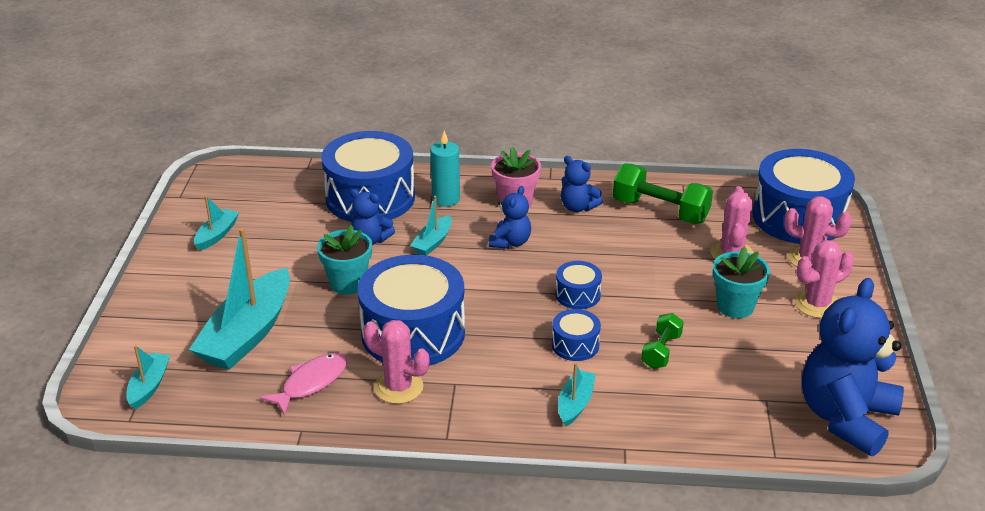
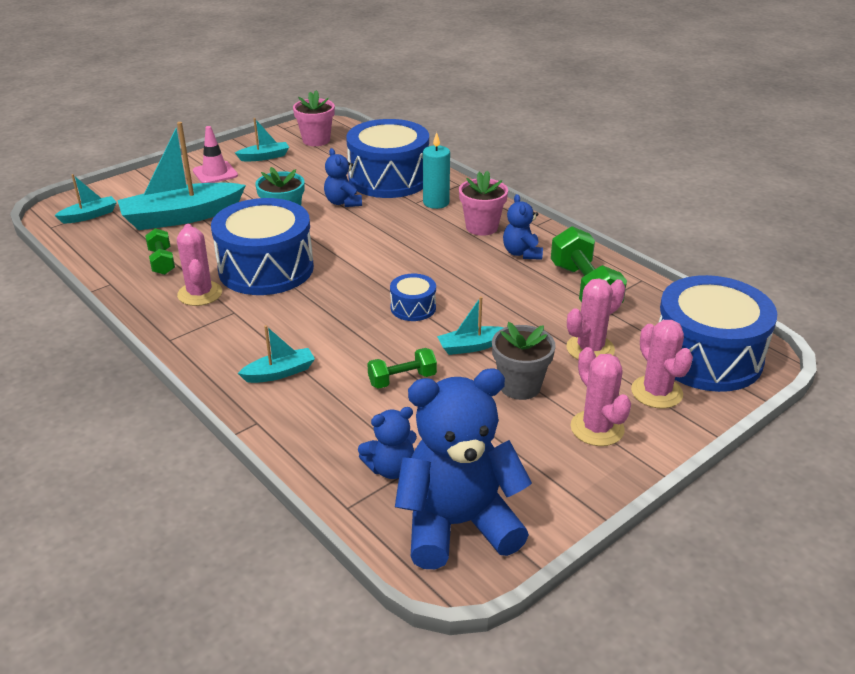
camera: 45 degrees right, 0 degrees up
(198, 276) = (215, 173): none -> pink traffic cone
(236, 194) = (316, 140): none -> pink flower pot
(311, 383) = (162, 262): pink fish -> green dumbbell
(433, 242) = (378, 223): turquoise boat -> turquoise boat (471, 346)
(510, 242) = (429, 250): blue teddy bear -> blue teddy bear (391, 468)
(575, 345) = (350, 337): blue drum -> none
(735, 306) = (520, 386): turquoise flower pot -> grey flower pot
(817, 304) = (597, 428): pink cactus -> pink cactus turned 45 degrees clockwise

